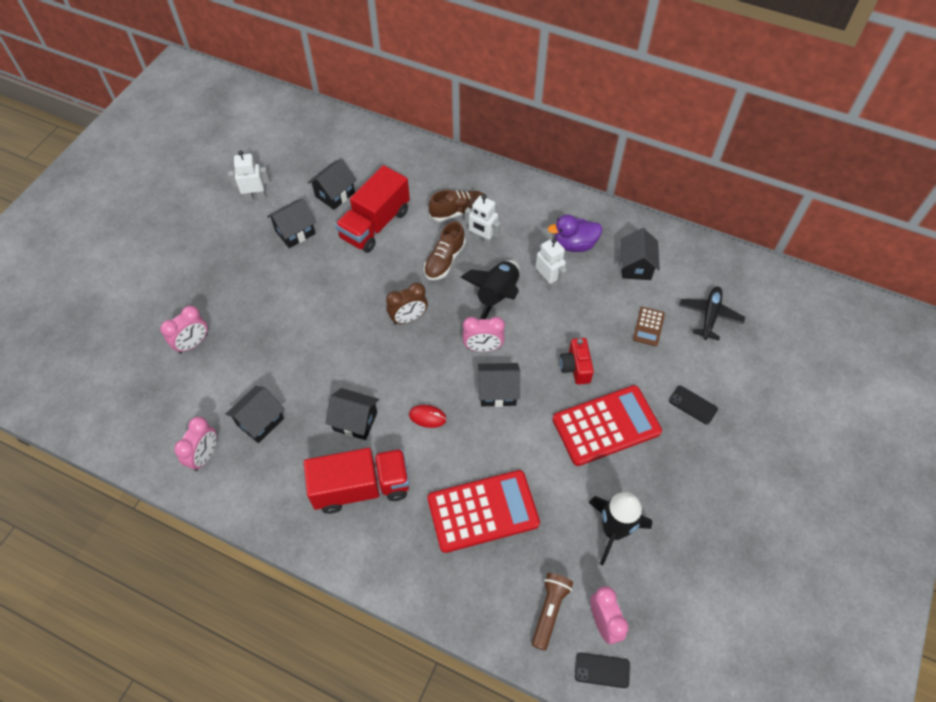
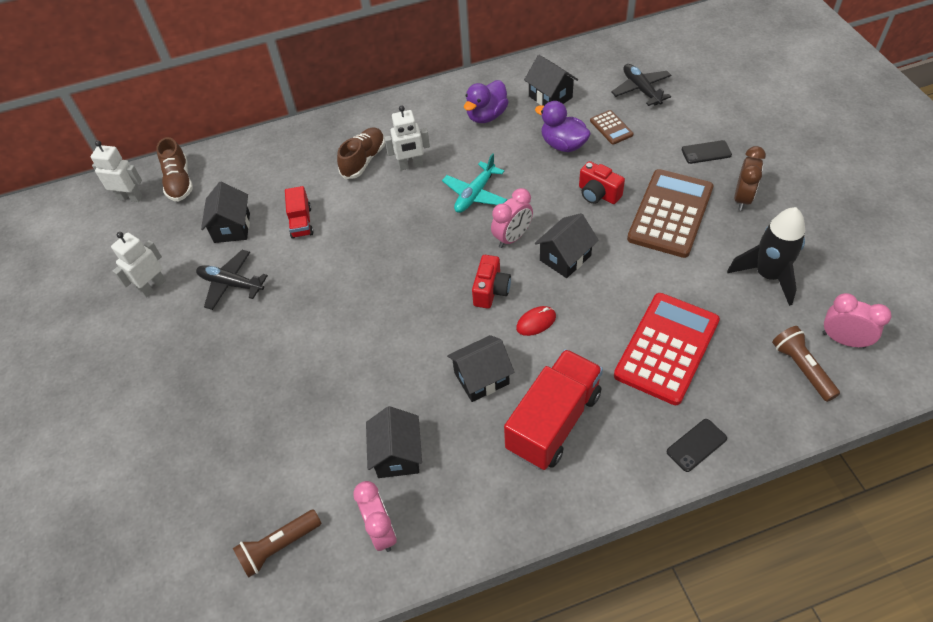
camera: 40 degrees left, 5 degrees down
(152, 413) = (279, 546): none -> brown flashlight
(193, 343) = (244, 452): pink clock -> none
(295, 232) = (231, 284): black house -> black plane
(375, 224) = (301, 222): red truck -> red truck, size x0.52
(408, 318) = (424, 266): brown clock -> brown clock (742, 198)
(427, 371) = (491, 290): none -> red camera
(444, 260) = (398, 202): brown shoe -> brown shoe (179, 182)
(497, 296) = (475, 194): black rocket -> turquoise plane
(548, 282) = (500, 155): white robot -> white robot (130, 197)
(598, 310) = (563, 145): none -> purple duck
(602, 670) = (884, 371): black phone -> black phone (696, 445)
(606, 426) = (670, 213): red calculator -> brown calculator

